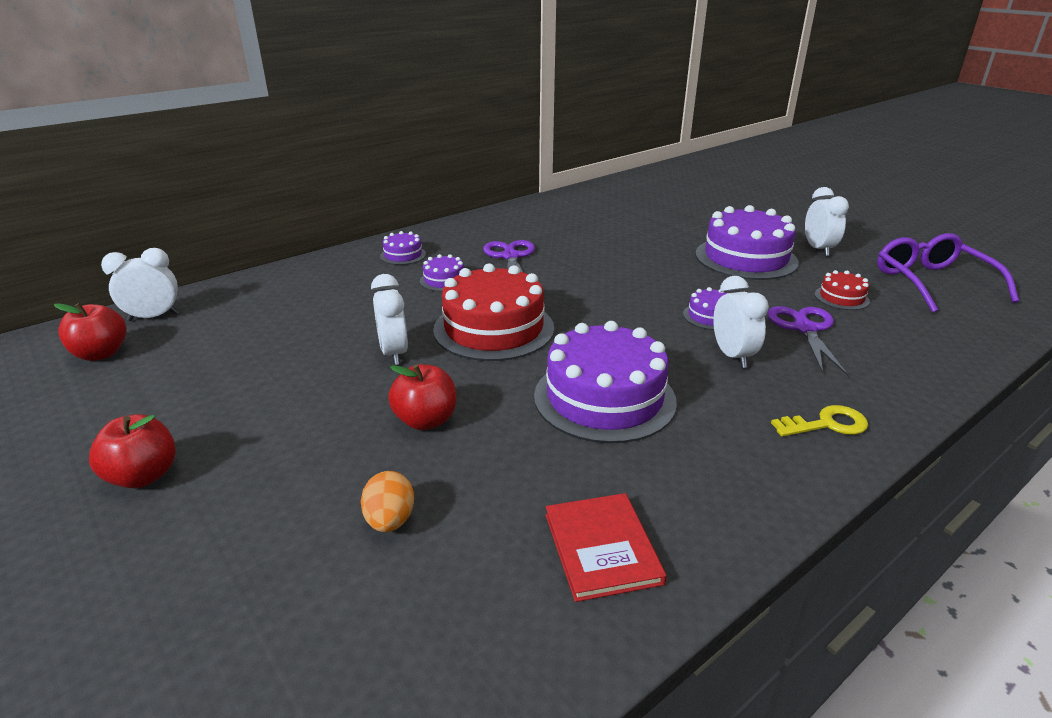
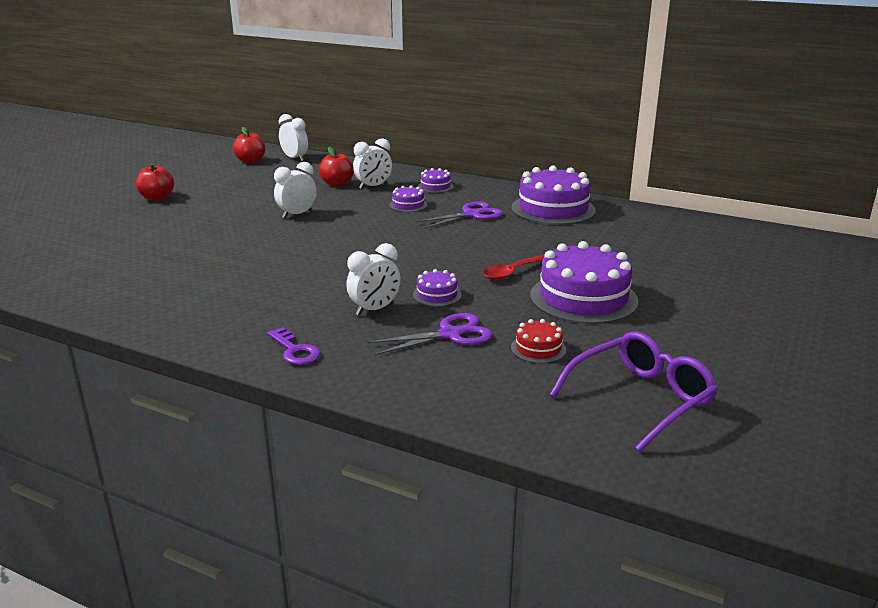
camera: 65 degrees right, 5 degrees down
(390, 520) = (142, 248): orange egg -> none
(426, 420) = (230, 237): red apple -> red apple (337, 184)
(494, 328) = (350, 231): red cake -> none
(602, 548) = (135, 296): red book -> none
(604, 398) = (283, 276): purple cake -> purple cake (553, 209)
(673, 270) = (514, 272): none -> red spoon
(818, 249) = (657, 331): white clock -> white clock (373, 186)
(826, 424) = (295, 351): yellow key -> purple key

